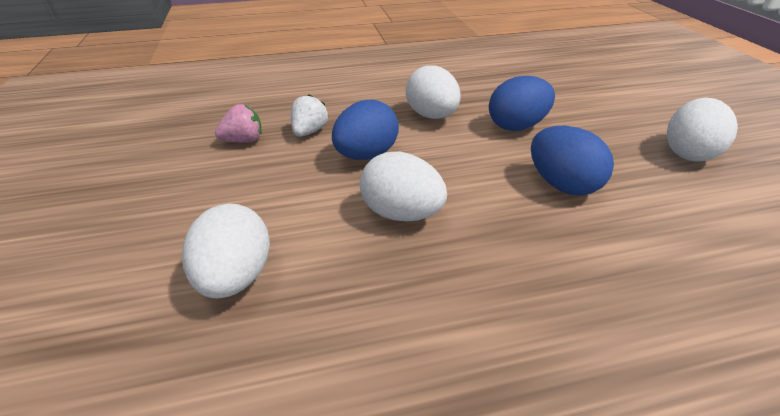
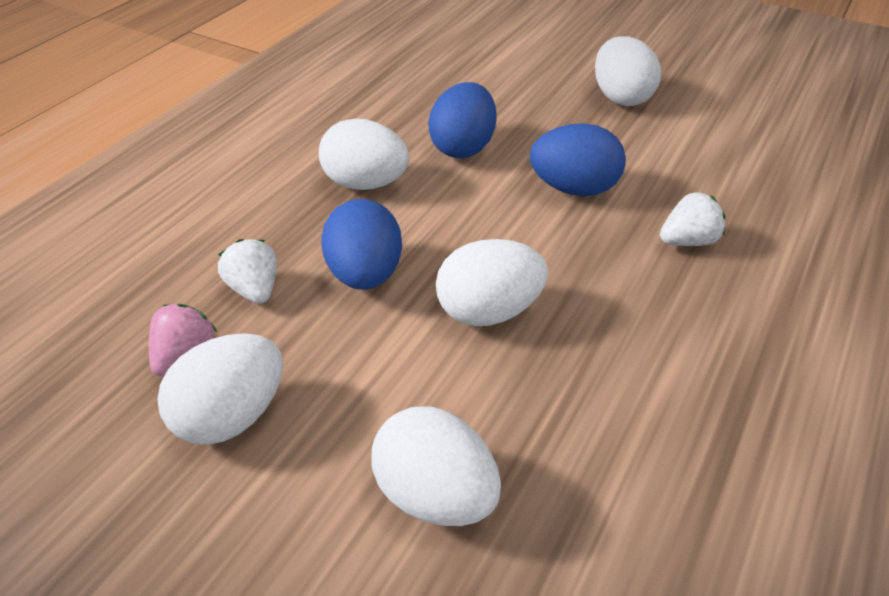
camera: 45 degrees left, 5 degrees up
(221, 175) = (233, 415): none -> white egg
(610, 267) = (687, 241): none -> white strawberry

